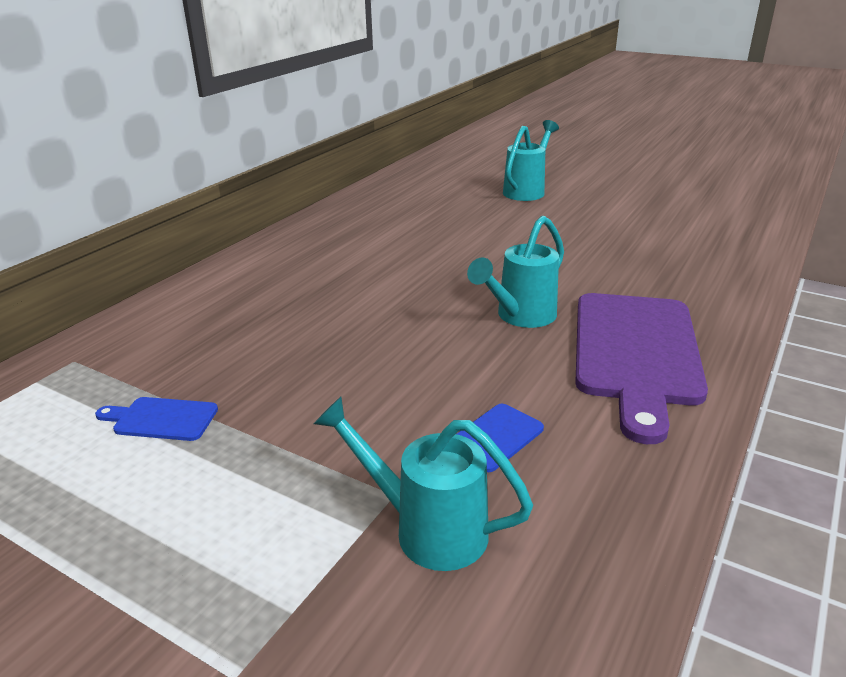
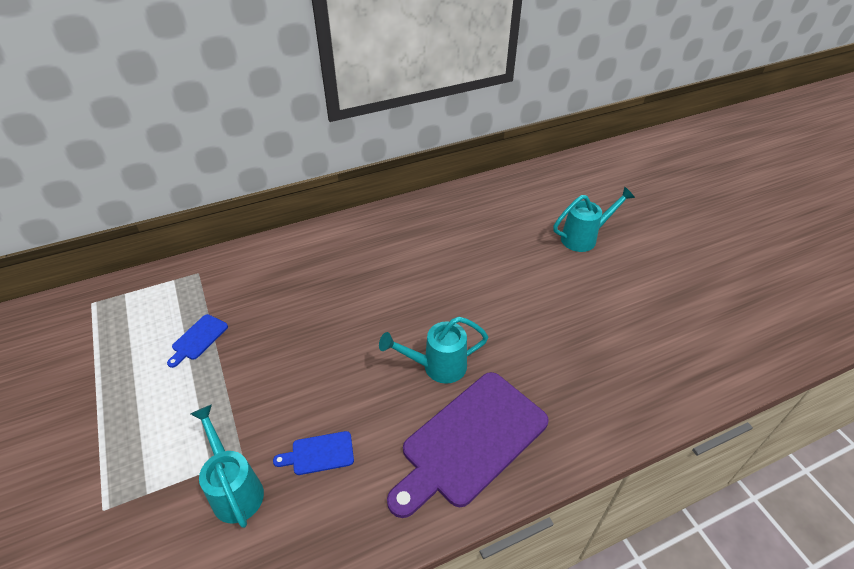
camera: 35 degrees right, 15 degrees up
(161, 419) = (198, 339): blue cutting board -> blue cutting board turned 105 degrees counterclockwise

